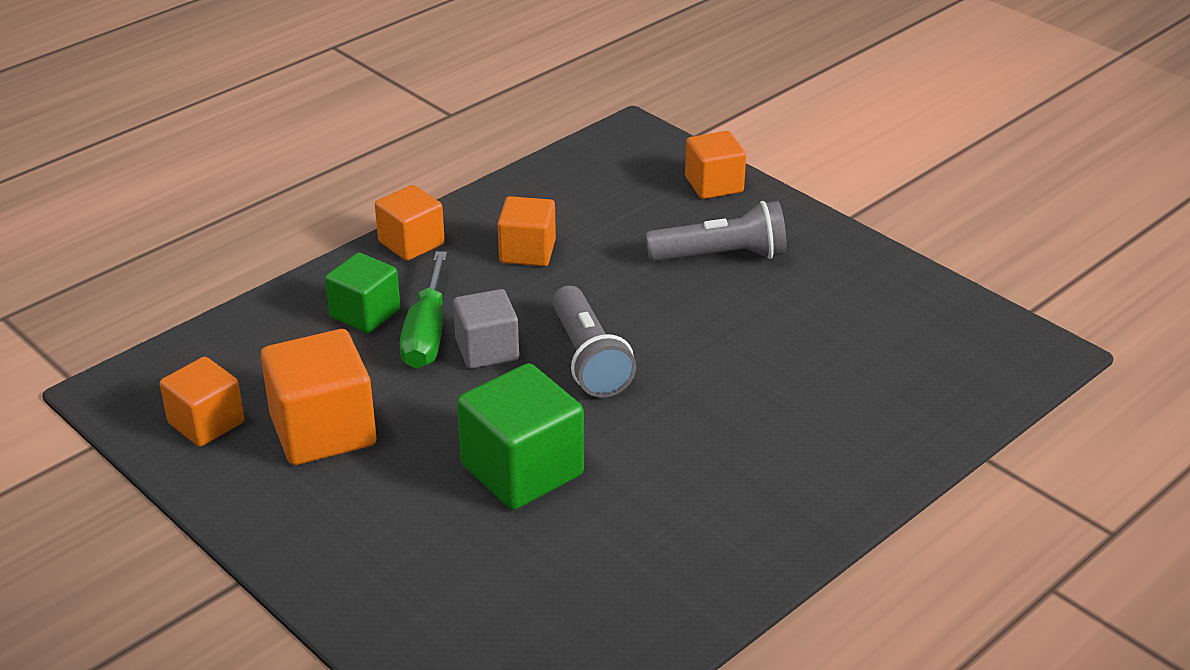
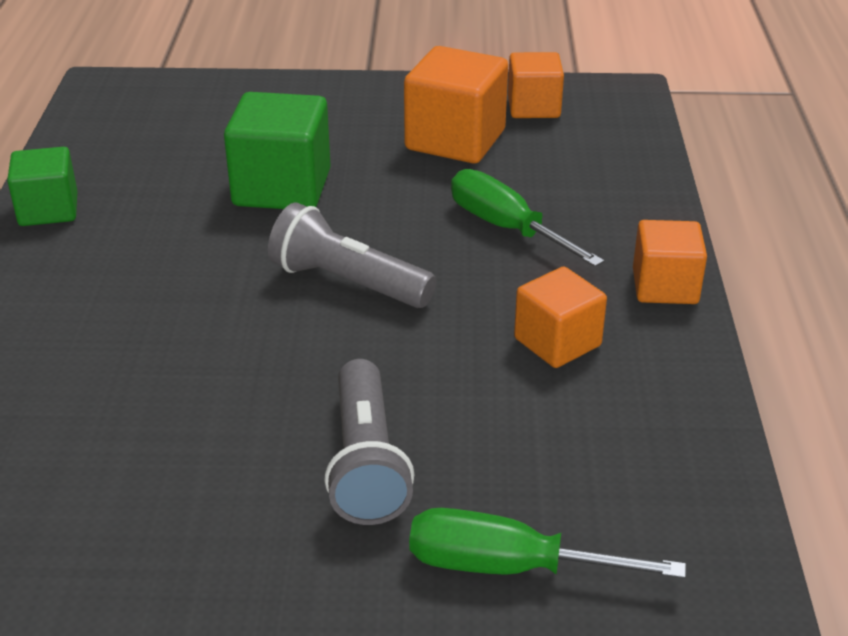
camera: 135 degrees right, 0 degrees up
(365, 313) = (579, 215): green cube -> green cube (48, 210)
(487, 350) = (440, 243): grey cube -> none
(714, 185) = (509, 567): orange cube -> green screwdriver
(721, 256) = (367, 463): grey flashlight -> grey flashlight turned 45 degrees counterclockwise

